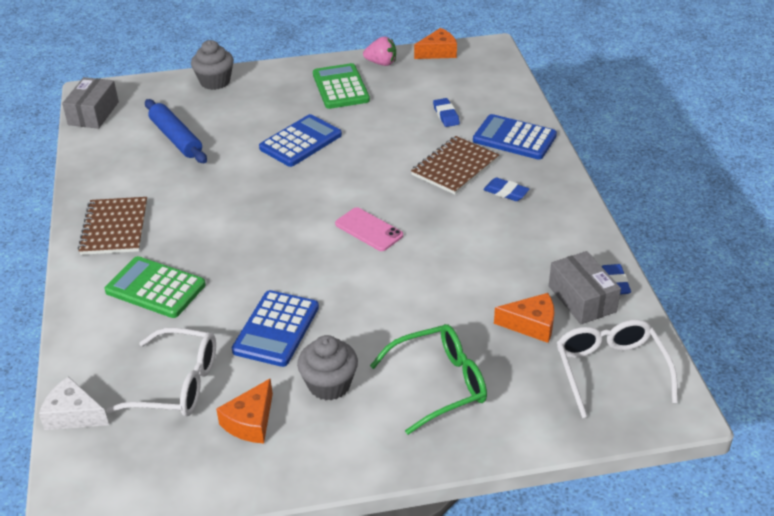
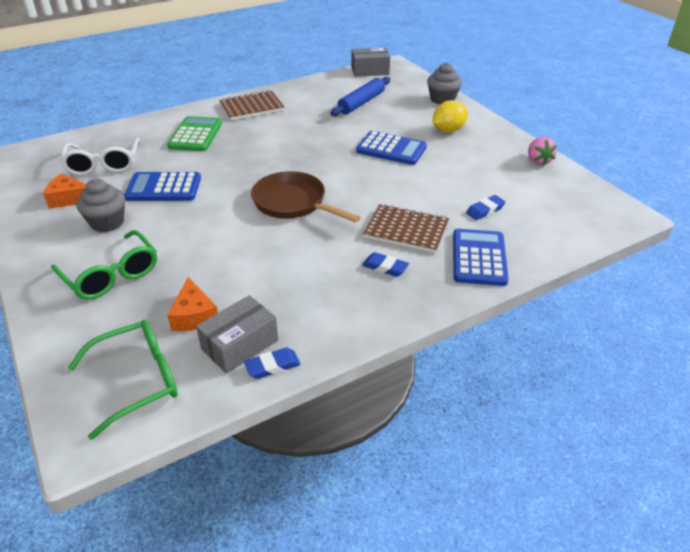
camera: 70 degrees right, 0 degrees up
(73, 415) = (76, 138): white cheese -> none
(287, 96) = (448, 130): none -> yellow lemon
(340, 87) = (482, 150): green calculator -> none
(369, 229) = (293, 203): pink phone -> brown pan
(438, 52) = (587, 186): orange cheese -> none
(506, 192) = (385, 267): blue eraser -> blue eraser turned 75 degrees counterclockwise
(610, 371) = (137, 381): white glasses -> green glasses

